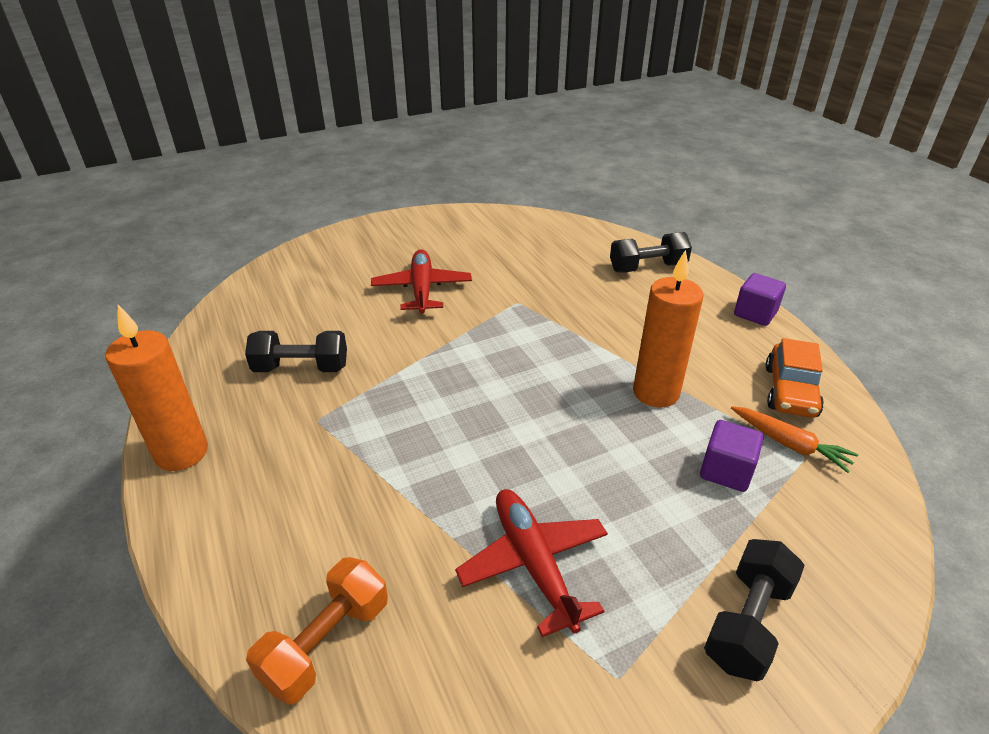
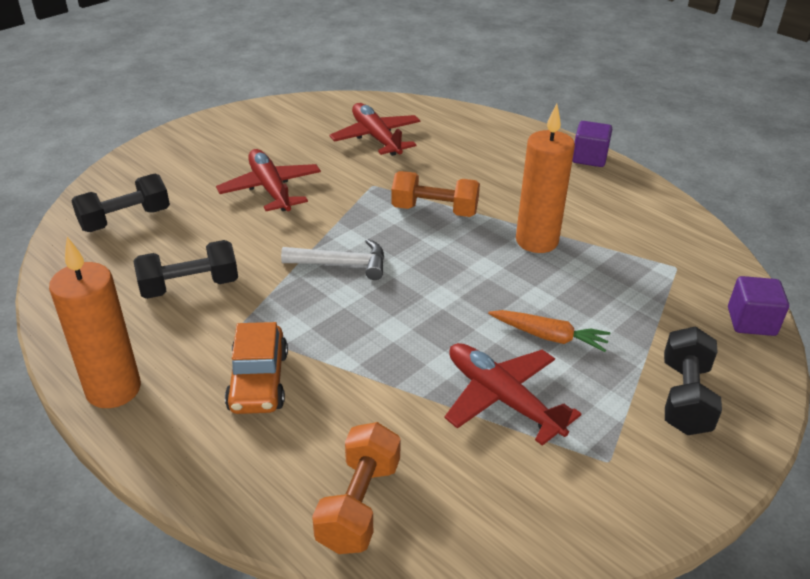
camera: 20 degrees left, 0 degrees up
(448, 376) = (342, 264): none -> white hammer
(544, 257) = (376, 138): none -> red plane
(565, 339) = (434, 210): none -> orange dumbbell
(647, 267) = (478, 132): black dumbbell -> black dumbbell (125, 219)
(726, 471) = (621, 291): purple cube -> purple cube (751, 322)
(789, 444) = (661, 259): orange carrot -> orange carrot (548, 336)
(790, 391) = (644, 218): orange car -> orange car (258, 381)

